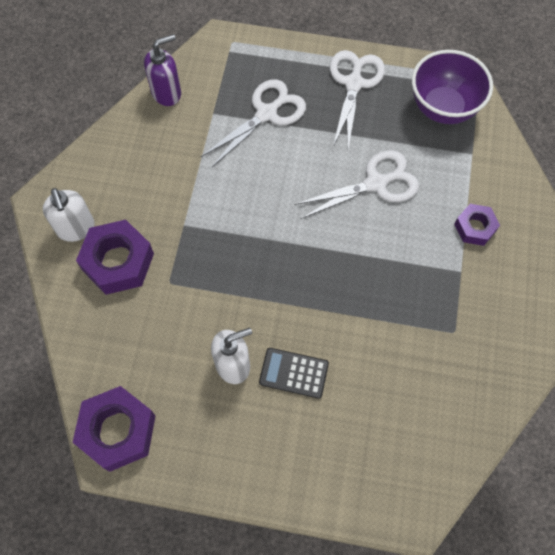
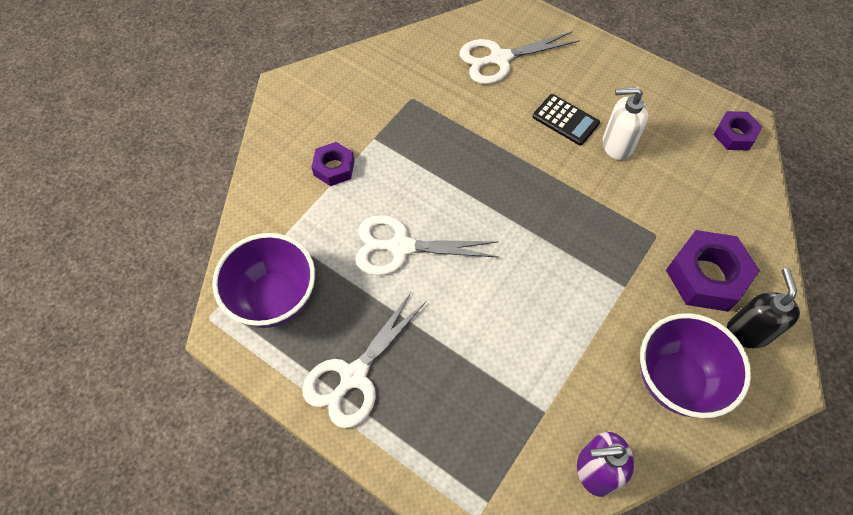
camera: 155 degrees left, 5 degrees down
(76, 228) = (748, 331): white soap dispenser -> black soap dispenser
(117, 431) = (734, 135): purple nut -> purple nut, size x0.59
(125, 169) = (676, 380): none -> purple bowl
(266, 114) = (479, 381): white scissors -> white scissors (500, 59)

